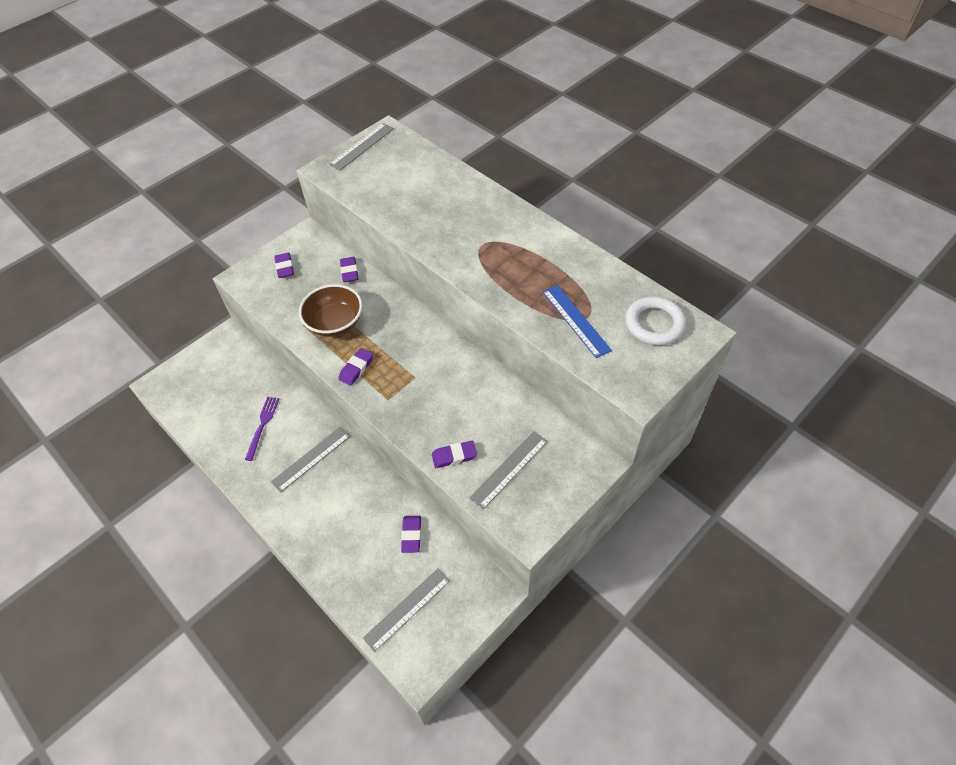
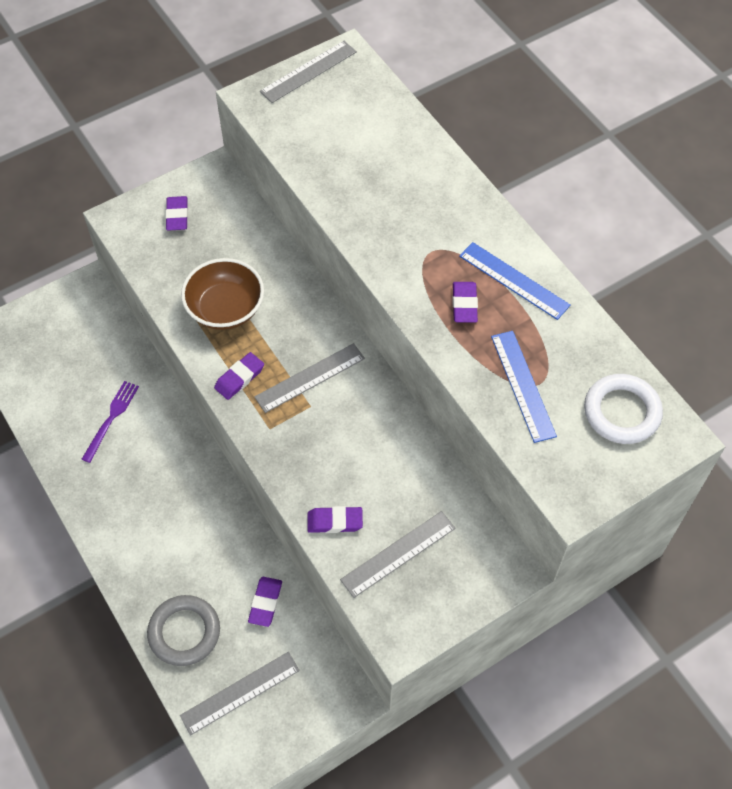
camera: 10 degrees right, 5 degrees up
(311, 458) = (163, 476): grey ruler -> grey ruler (310, 378)
(349, 271) = (259, 239): purple eraser -> purple eraser (464, 304)
(352, 572) = (184, 632): none -> grey ring
(548, 252) = (514, 280): none -> blue ruler

